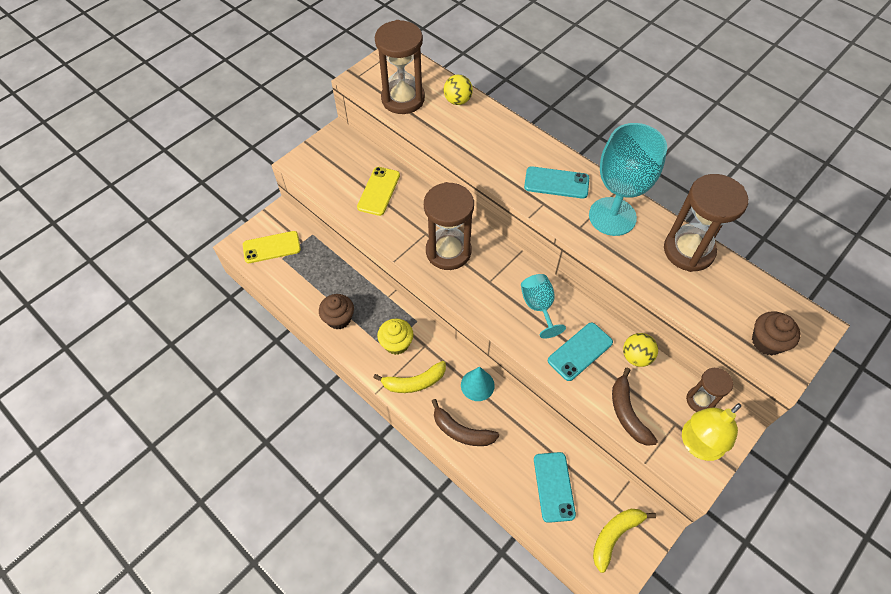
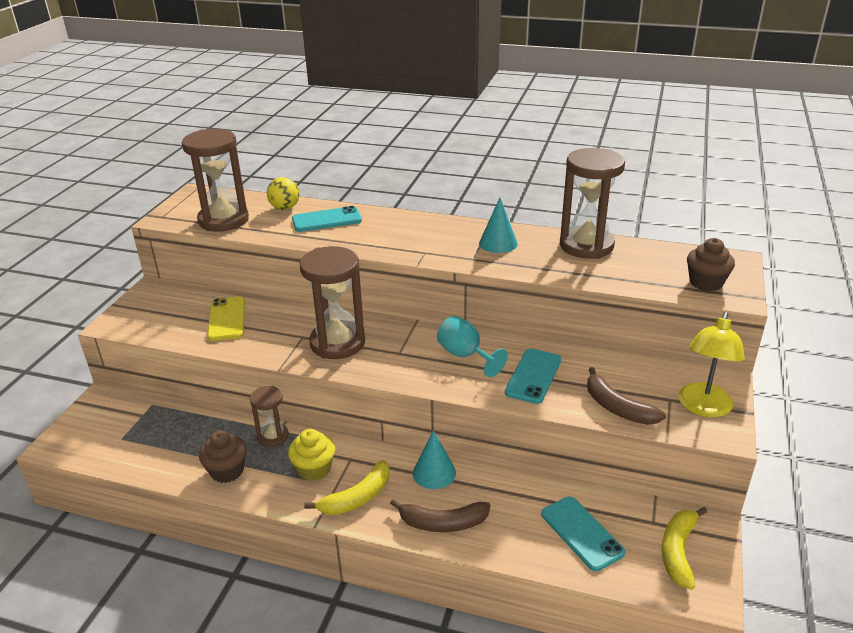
camera: 25 degrees left, 25 degrees down
(271, 247) = (102, 432): yellow phone -> none
(556, 183) = (426, 236): turquoise phone -> turquoise phone (326, 220)
(612, 216) = (498, 243): turquoise goblet -> turquoise cone
(636, 357) = (591, 361): yellow ball -> none
(700, 400) = (677, 373): brown hourglass -> brown hourglass (273, 437)

